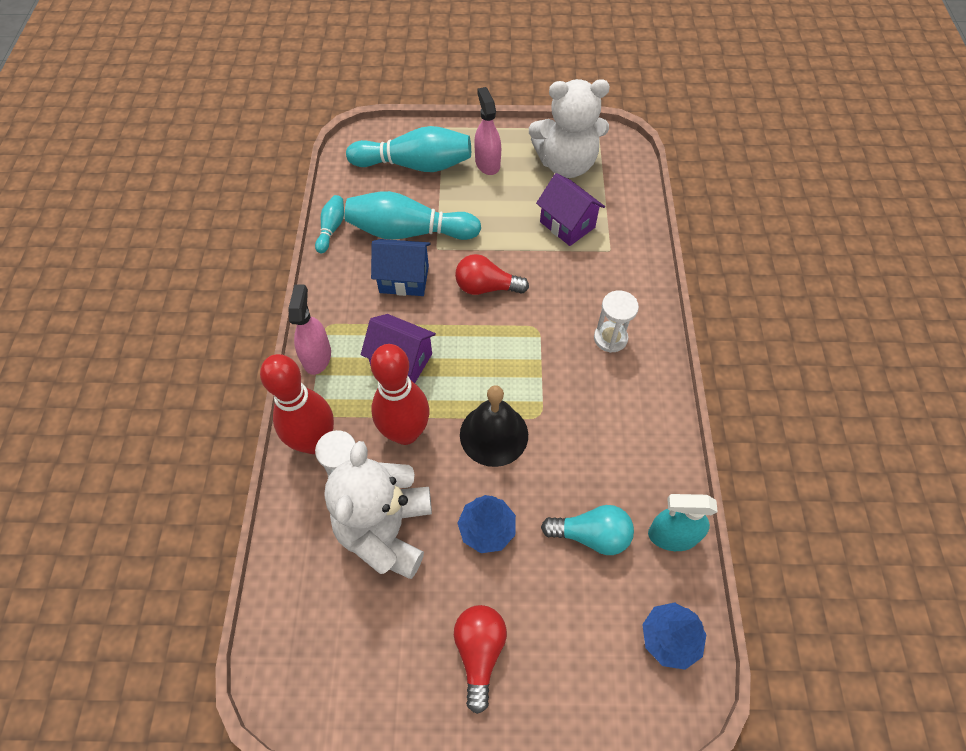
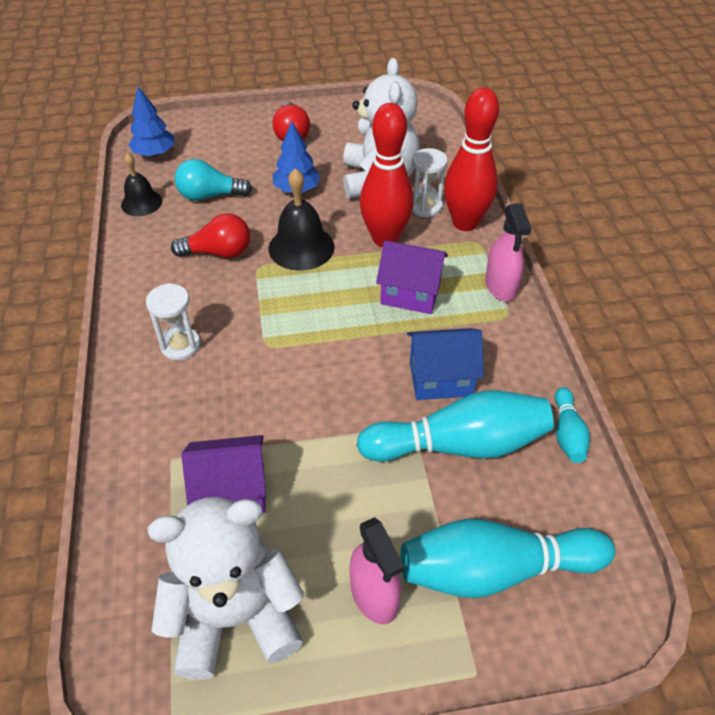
camera: 170 degrees right, 10 degrees down
(486, 287) = (335, 383): red light bulb -> red light bulb (219, 252)
(567, 225) = (232, 491): purple house -> purple house turned 45 degrees counterclockwise
(672, 535) = (141, 203): turquoise spray bottle -> black bell

